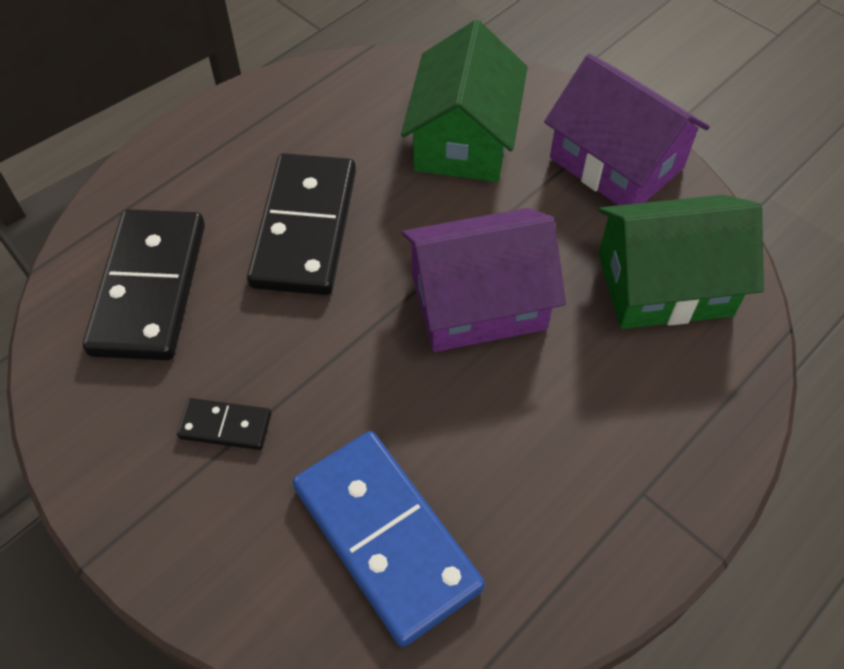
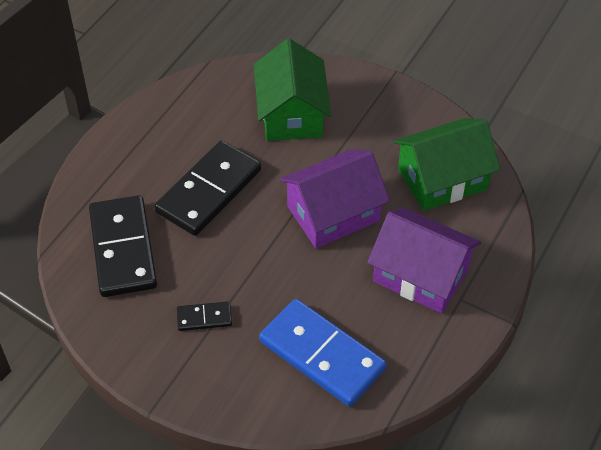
camera: 15 degrees left, 5 degrees down
(305, 228) = (209, 191): black domino -> black domino turned 45 degrees clockwise
(616, 163) = (393, 110): purple house -> purple house (421, 275)

